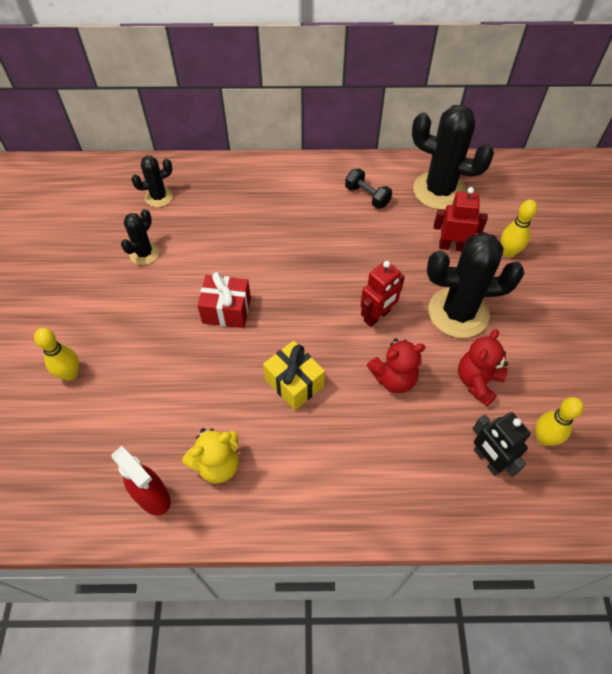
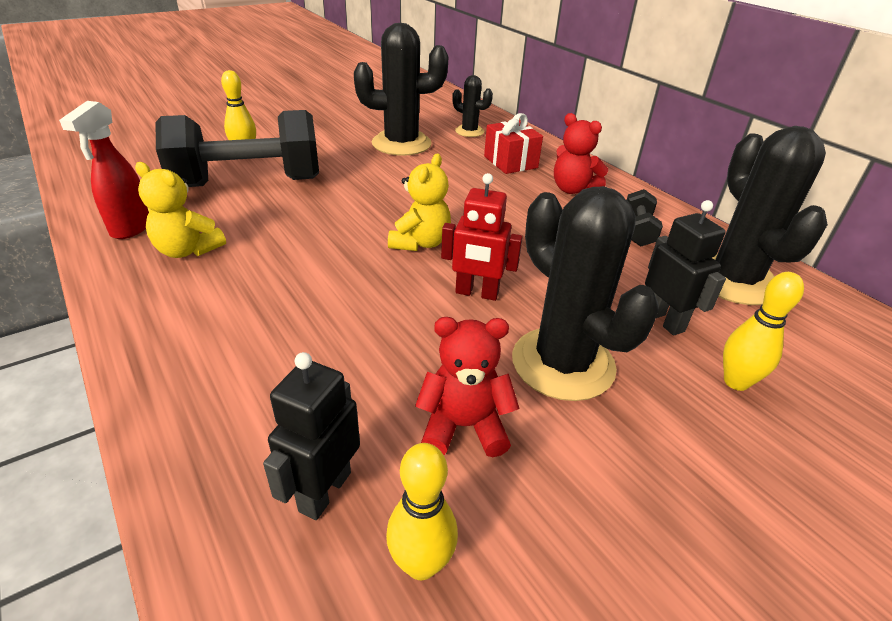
camera: 55 degrees right, 20 degrees down
(133, 389) = (248, 182): none -> black dumbbell
(144, 253) = (401, 144): black cactus -> black cactus, size x1.93
(226, 310) = (381, 198): red gift -> red gift (510, 162)
(294, 383) = (325, 264): yellow gift -> none
(303, 316) = (420, 243): none -> yellow teddy bear
(393, 378) = (395, 337): red teddy bear -> red teddy bear (573, 190)
(452, 246) = (664, 320): red robot -> black robot

